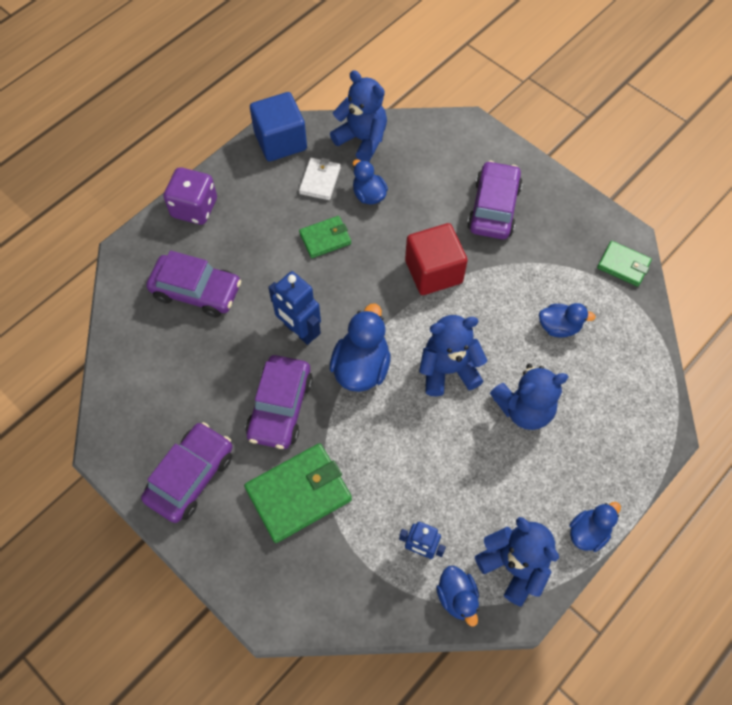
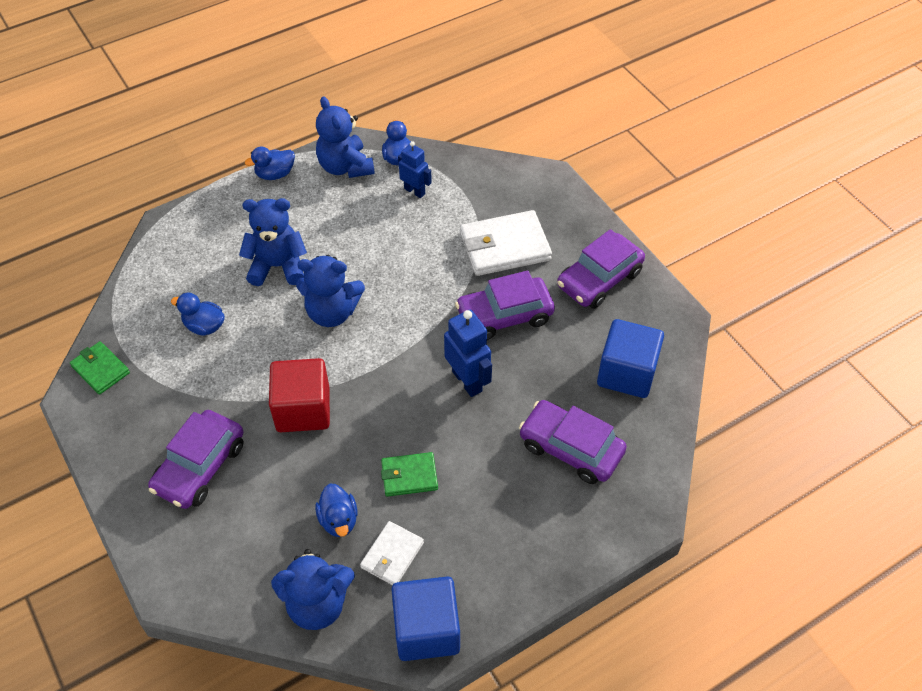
camera: 165 degrees left, 10 degrees down
(153, 374) = (626, 373): none -> blue cube
(194, 208) = (559, 555): purple dice -> none
(280, 407) = (504, 316): purple car -> purple car turned 135 degrees counterclockwise
(298, 494) = (505, 247): green wallet -> white wallet
(361, 367) = (415, 333): blue duck -> none
(362, 139) = (317, 604): blue teddy bear -> blue teddy bear turned 60 degrees counterclockwise

